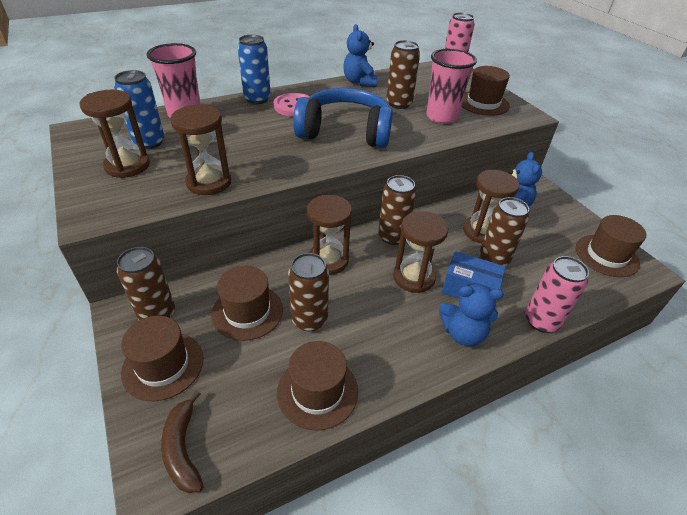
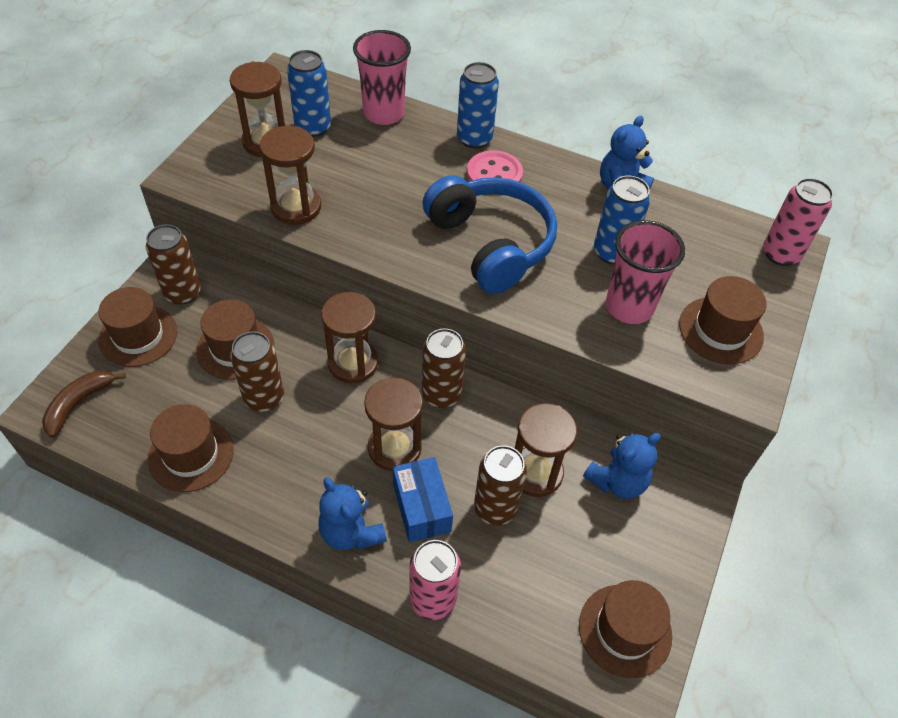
camera: 50 degrees right, 10 degrees up
(399, 104) = (612, 252): brown can -> blue can

